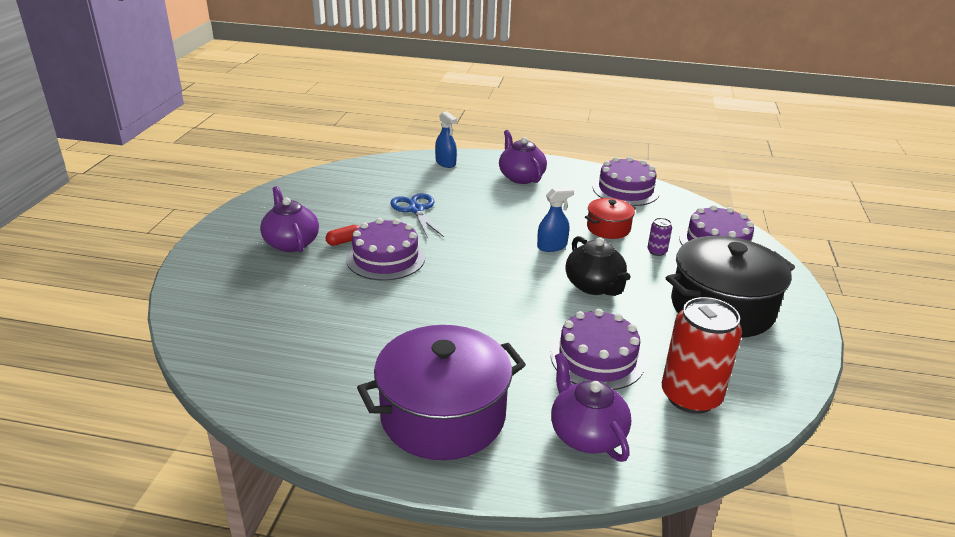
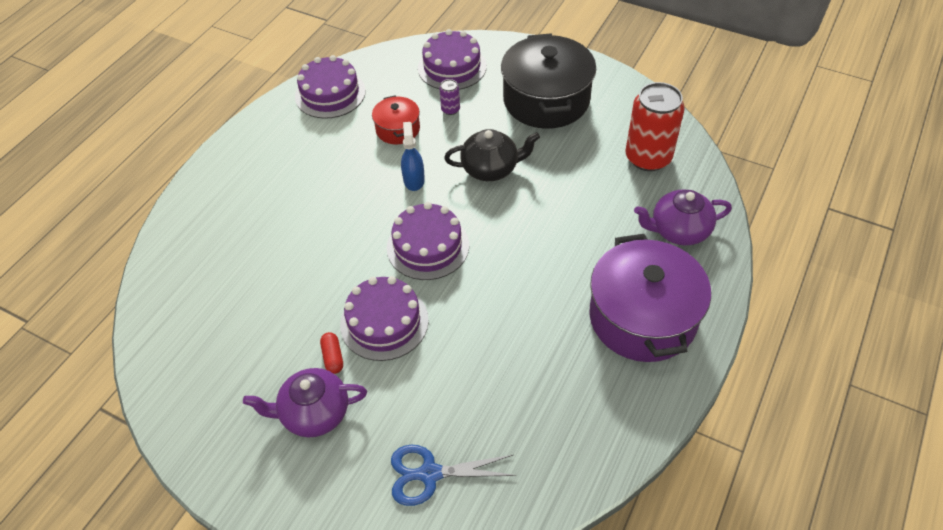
camera: 70 degrees left, 20 degrees up
(416, 210) = (291, 277): blue scissors -> blue scissors (430, 474)
(445, 163) = (187, 227): blue spray bottle -> none
(521, 177) = (260, 167): purple teapot -> none
(597, 358) = (592, 197): purple cake -> purple cake (428, 246)

